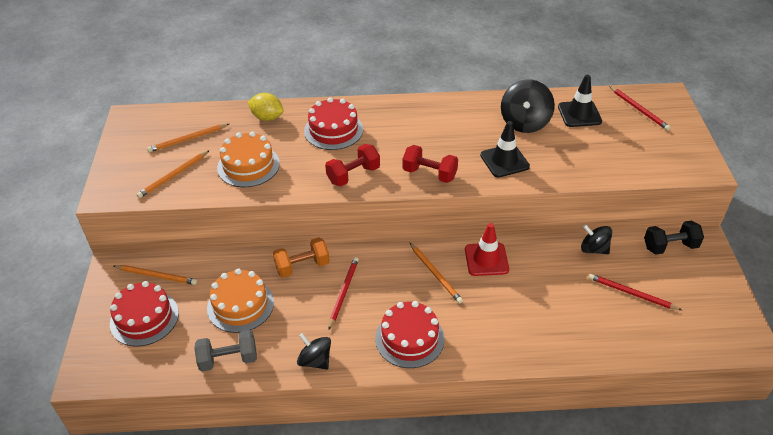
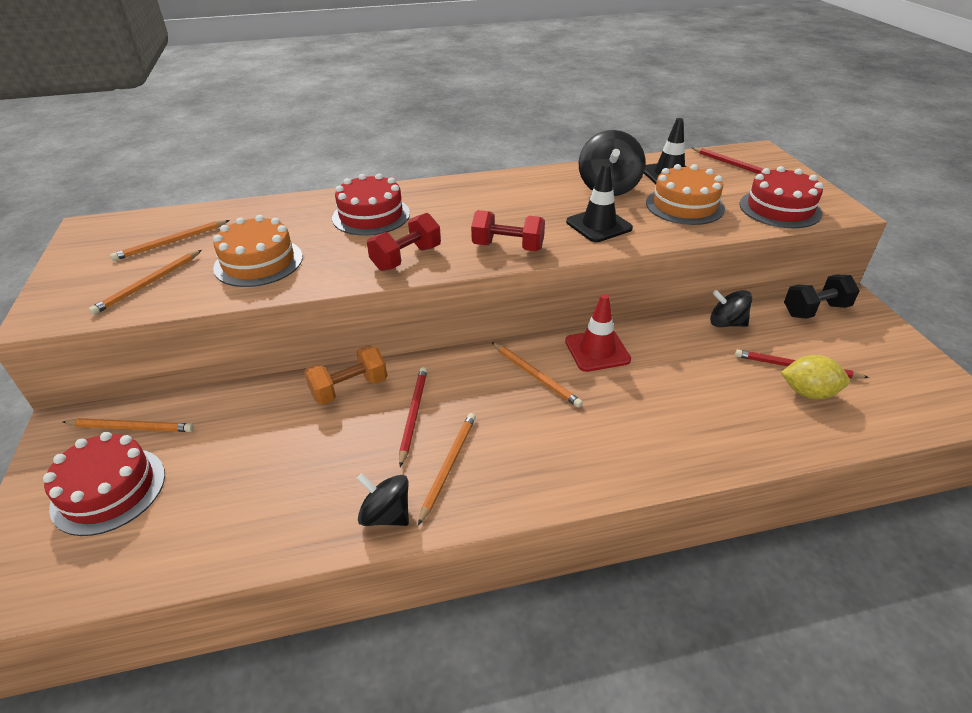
camera: 10 degrees left, 5 degrees down
(228, 359) = (247, 533): grey dumbbell -> none
(240, 305) = (262, 451): orange cake -> orange cake (684, 205)
(267, 117) = (281, 211): yellow lemon -> yellow lemon (808, 392)
(361, 333) = (448, 466): none -> orange pencil
(409, 338) = (521, 463): red cake -> red cake (779, 209)

